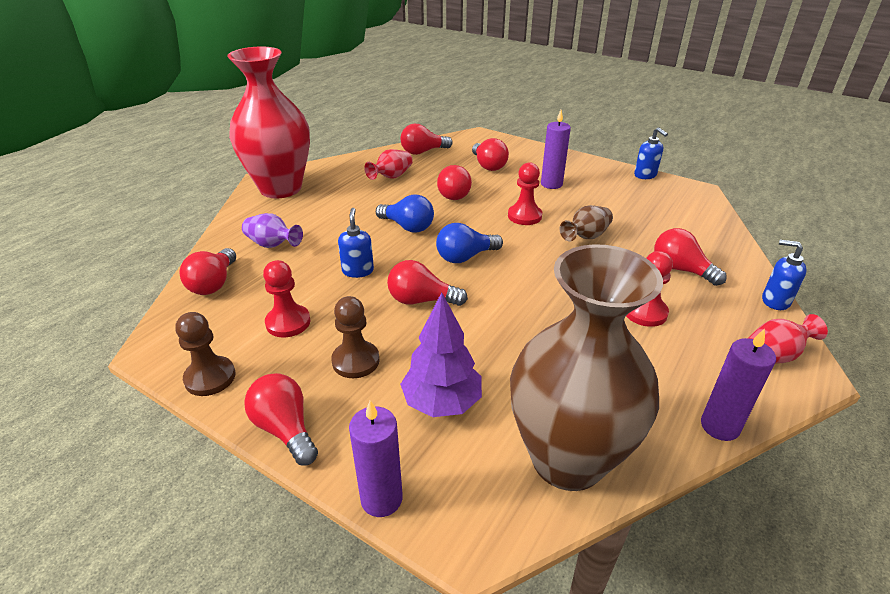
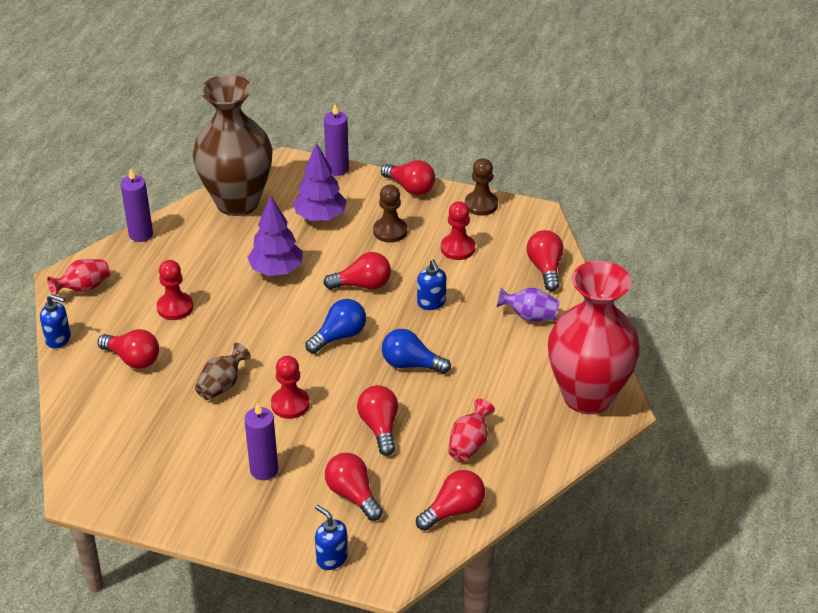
camera: 165 degrees right, 5 degrees up
(519, 335) = (276, 270): none -> purple tree
(645, 175) = (139, 515): blue soap dispenser -> blue soap dispenser (331, 558)

